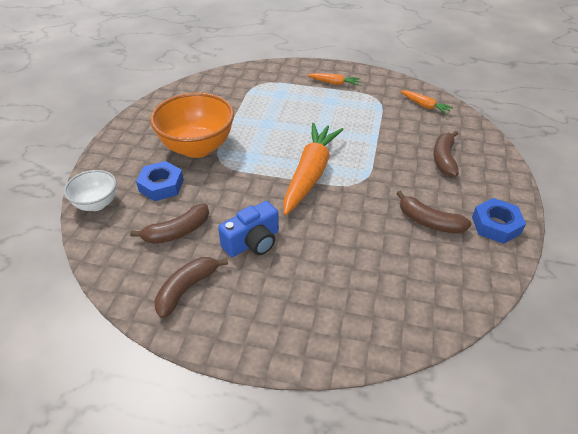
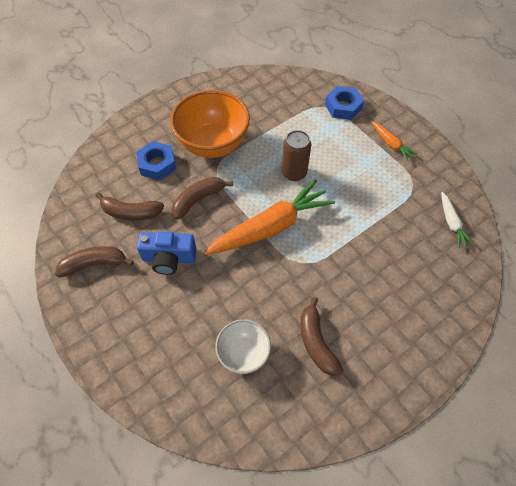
camera: 40 degrees right, 15 degrees up
(97, 204) = (105, 152): white bowl -> white bowl (243, 353)
(286, 132) = (294, 173): none -> brown can
(424, 106) = (451, 223): orange carrot -> white carrot
(444, 159) = (402, 292): brown banana -> brown banana (198, 199)
(496, 225) = (370, 390): blue nut -> blue nut (343, 107)

